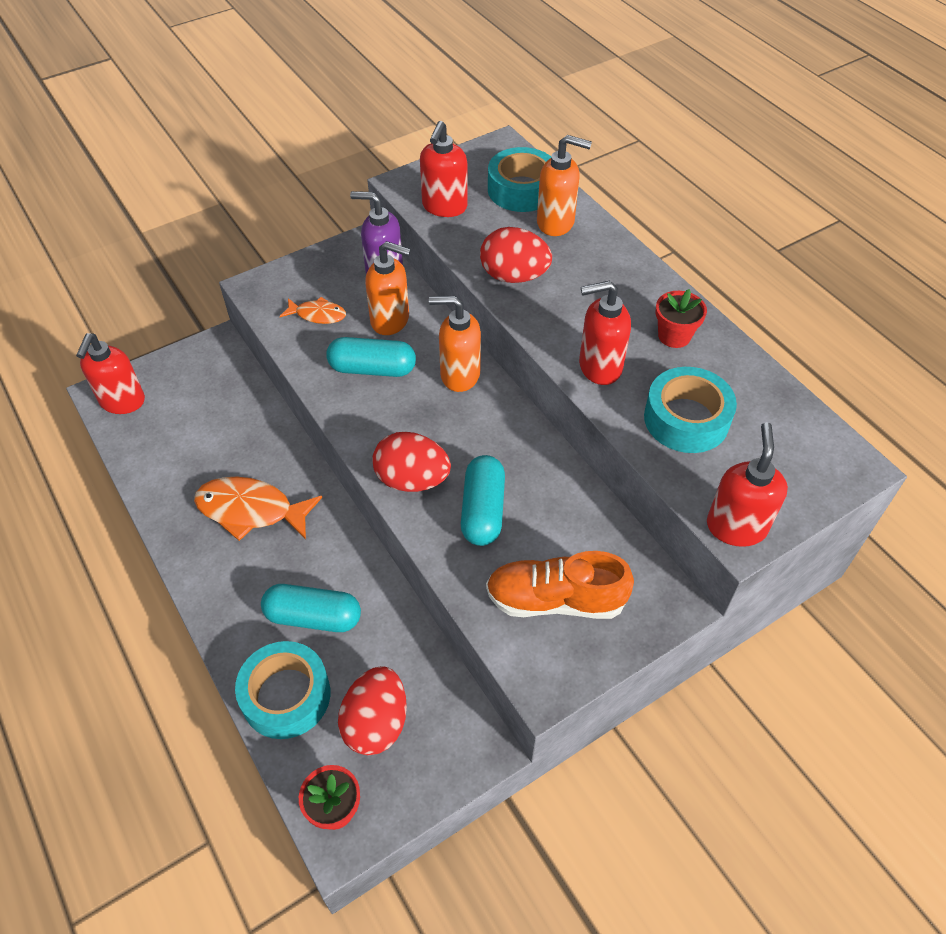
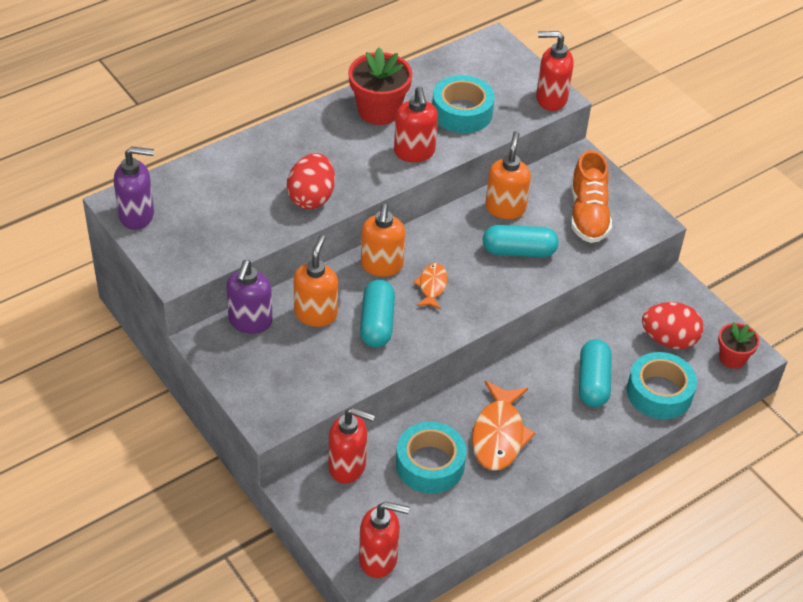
camera: 95 degrees left, 5 degrees down
(317, 315) = (308, 367): orange fish -> orange fish (432, 286)
(412, 480) = (495, 292): red egg -> none
(444, 207) = (214, 243): red soap dispenser -> red soap dispenser (348, 466)
(484, 157) = (137, 215): none -> purple soap dispenser
(521, 190) = (191, 190): turquoise tape -> turquoise tape (430, 464)
(556, 223) = (240, 169): orange soap dispenser -> orange soap dispenser (505, 208)
(674, 336) = (379, 111): red flower pot -> red flower pot, size x1.65

